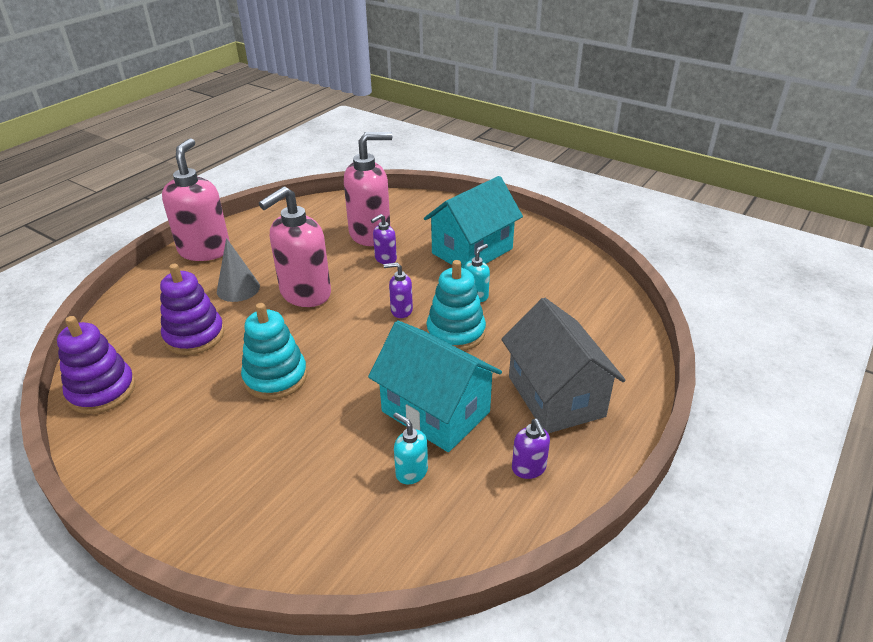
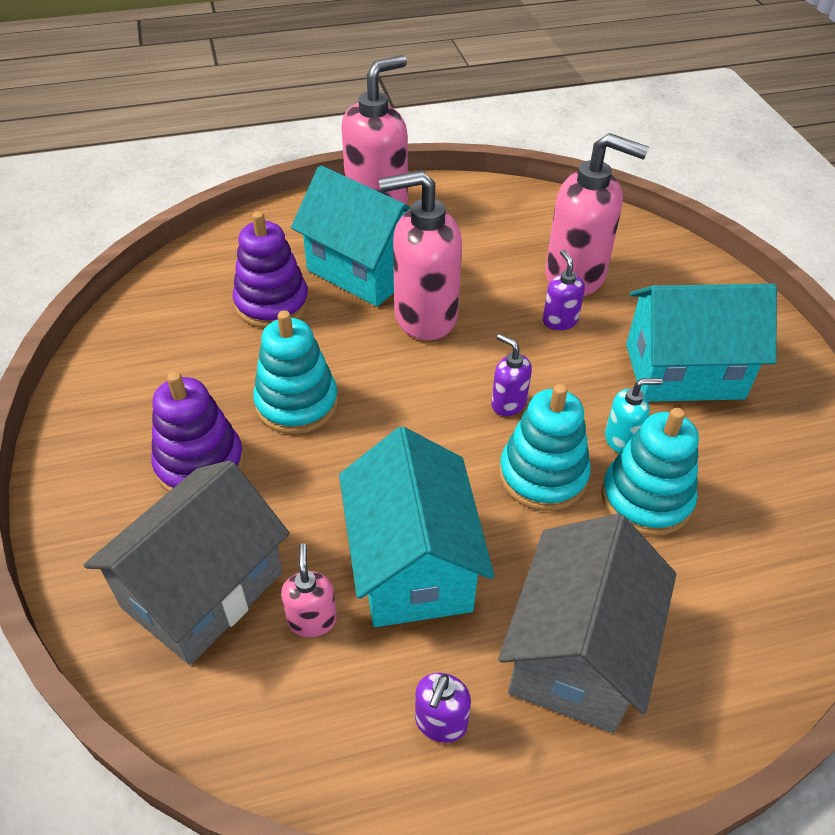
camera: 40 degrees right, 10 degrees up
(102, 391) = (143, 317): purple stacking toy -> purple stacking toy (200, 464)
(238, 289) = (364, 270): grey cone -> turquoise house
(329, 502) = (203, 590): none -> grey house
(385, 259) = (559, 321): purple soap dispenser -> purple soap dispenser turned 75 degrees clockwise
(411, 472) = (312, 620): turquoise soap dispenser -> pink soap dispenser
(514, 314) = (646, 498): none -> turquoise stacking toy

